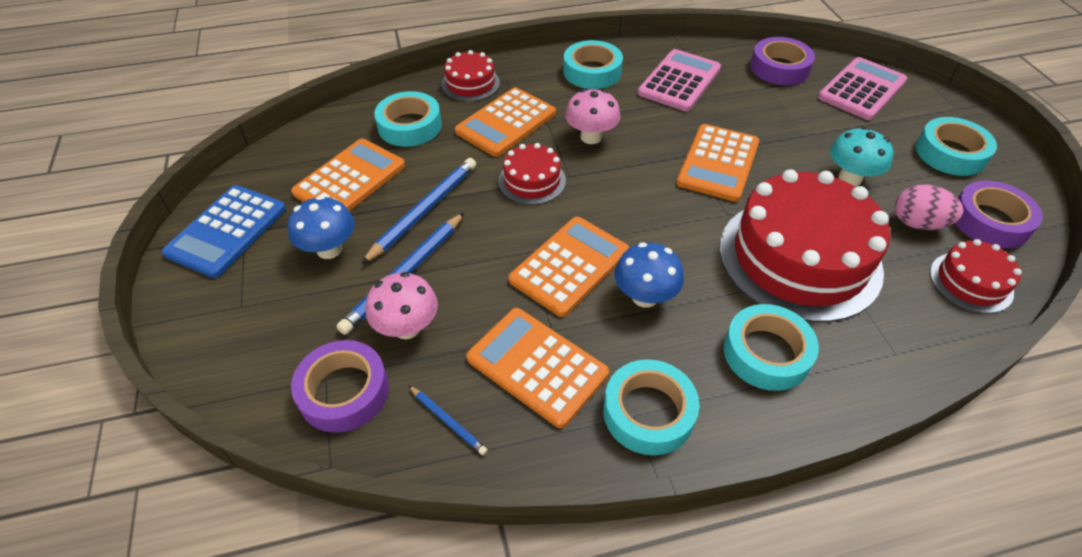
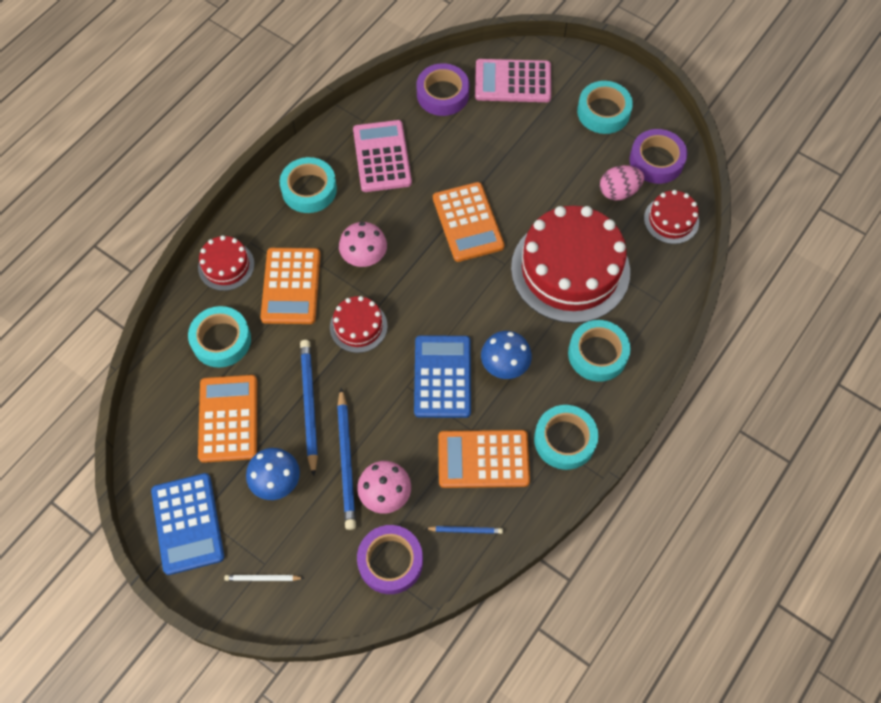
camera: 40 degrees left, 15 degrees up
(224, 317) = (263, 578): none -> white pencil
(569, 266) = (442, 377): orange calculator -> blue calculator
(850, 178) = (557, 178): turquoise mushroom -> none
(861, 89) = (513, 82): pink calculator -> pink calculator turned 90 degrees counterclockwise

